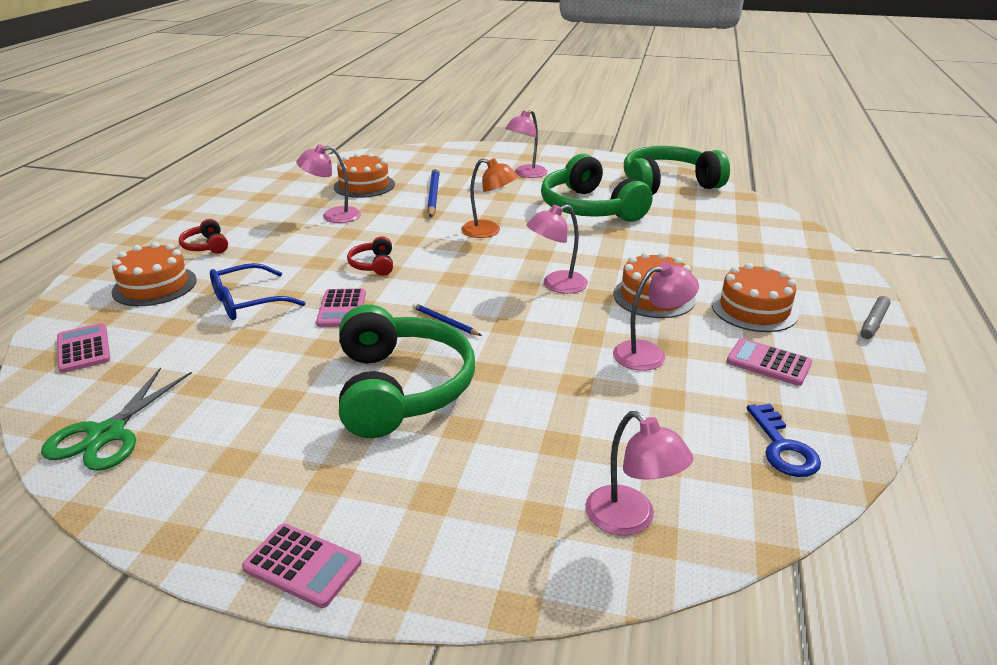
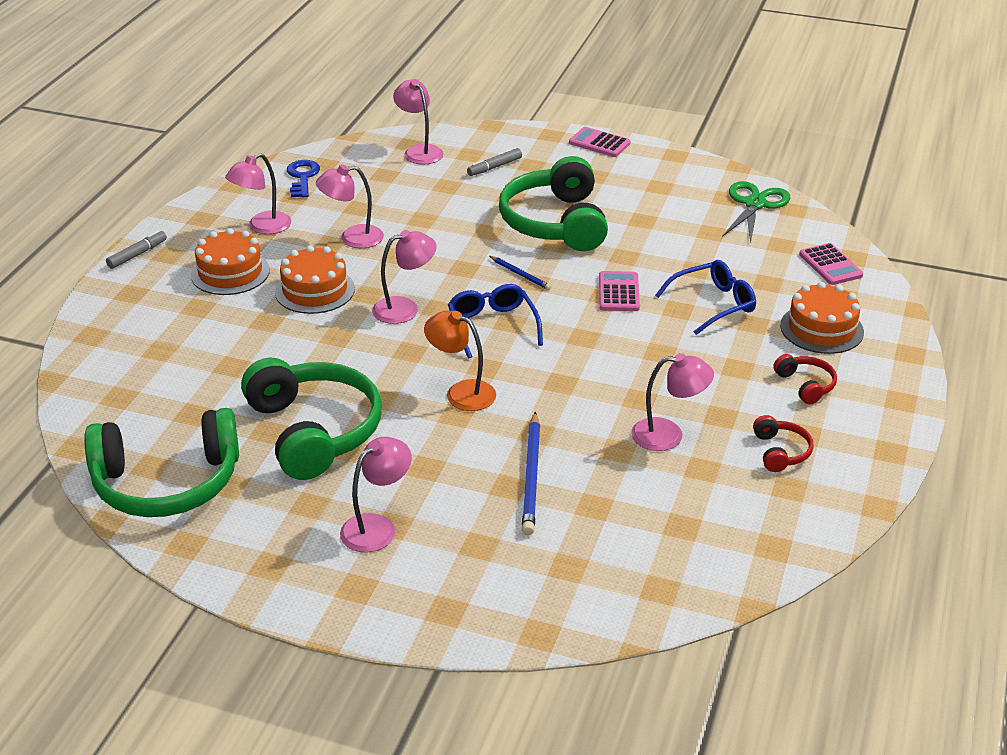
camera: 175 degrees left, 5 degrees up
(364, 185) = (641, 508): orange cake -> none
(373, 265) = (598, 345): red headphones -> red headphones (780, 452)
(469, 275) = (492, 326): none -> blue glasses
(493, 487) = (494, 167): none -> grey marker
(768, 363) = (262, 227): pink calculator -> pink lamp

